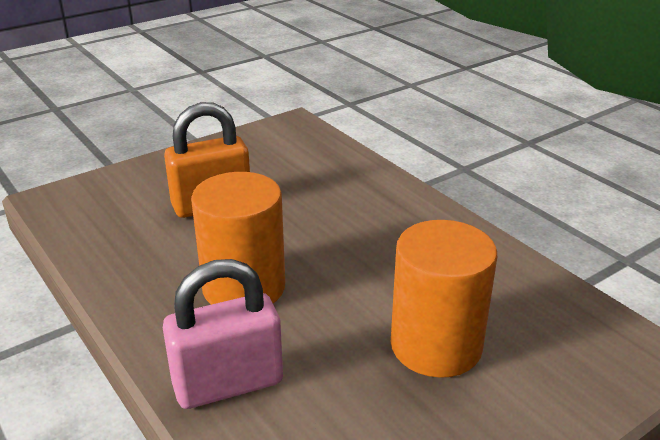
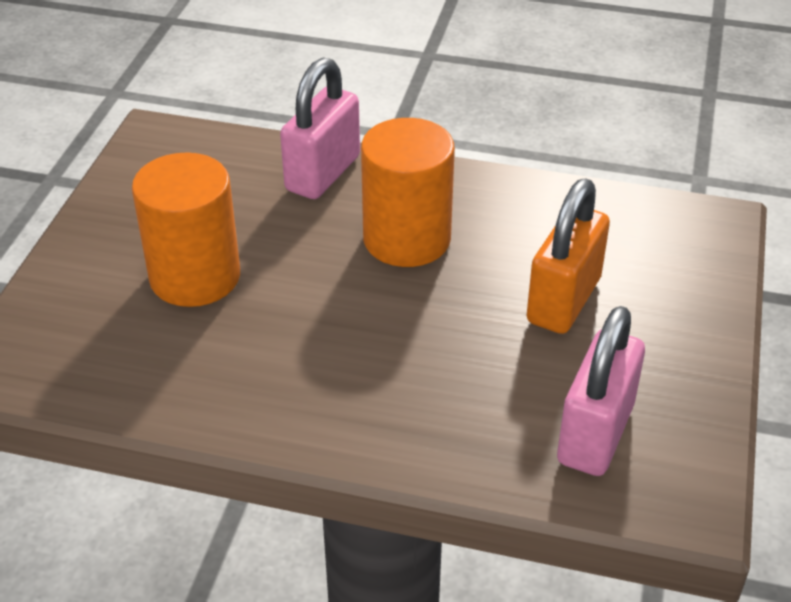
camera: 140 degrees right, 10 degrees up
(294, 154) = (595, 434): none -> pink padlock

